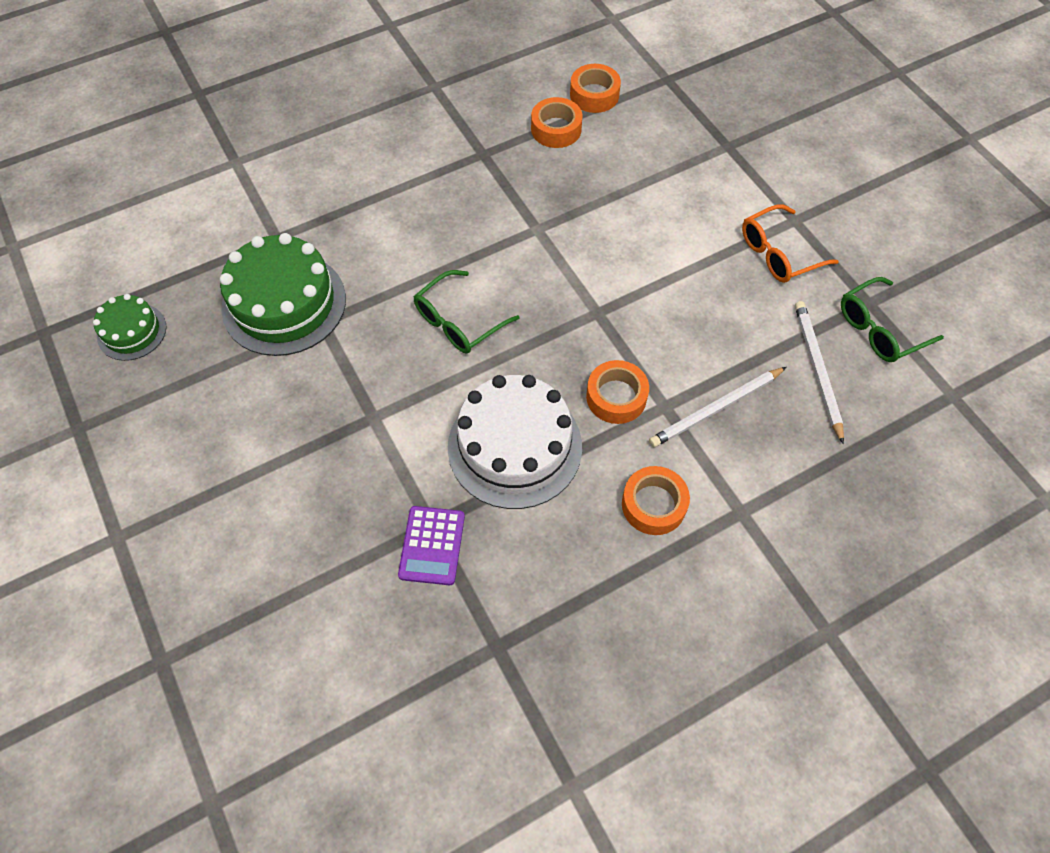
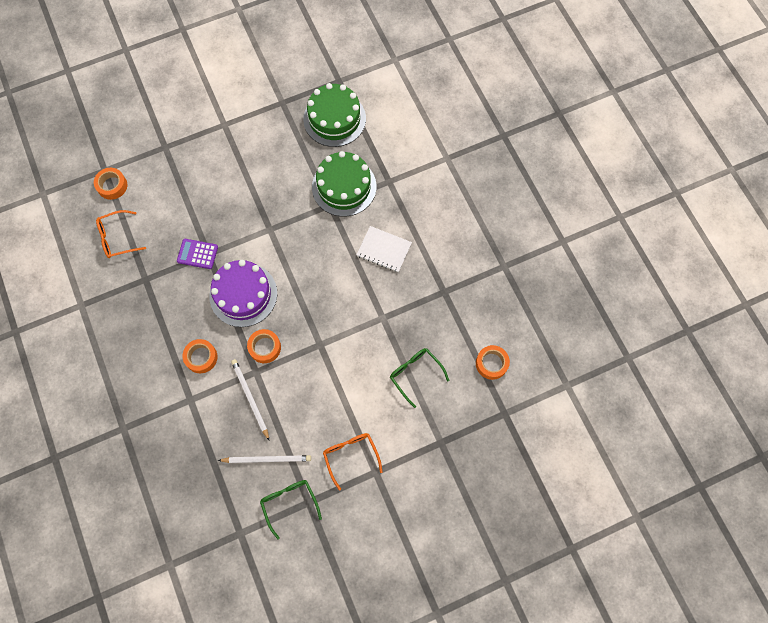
camera: 95 degrees right, 10 degrees up
(132, 332) = (334, 119): green cake -> green cake, size x1.86
(398, 731) = (117, 238): none -> orange glasses
(411, 235) = (384, 250): none -> white notebook
(459, 321) = (322, 272): green glasses -> green glasses (415, 374)
(515, 446) = (243, 294): white cake -> purple cake
(556, 129) = (462, 336): orange tape -> orange tape (112, 186)

